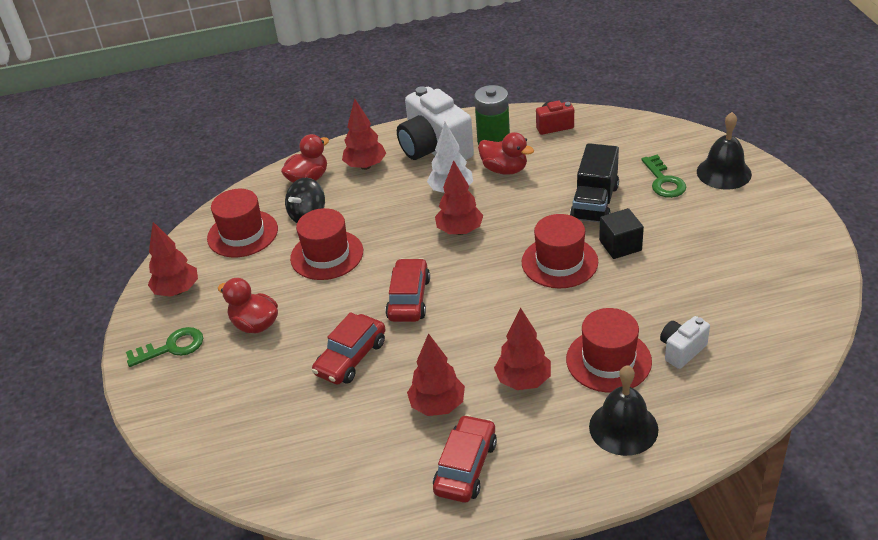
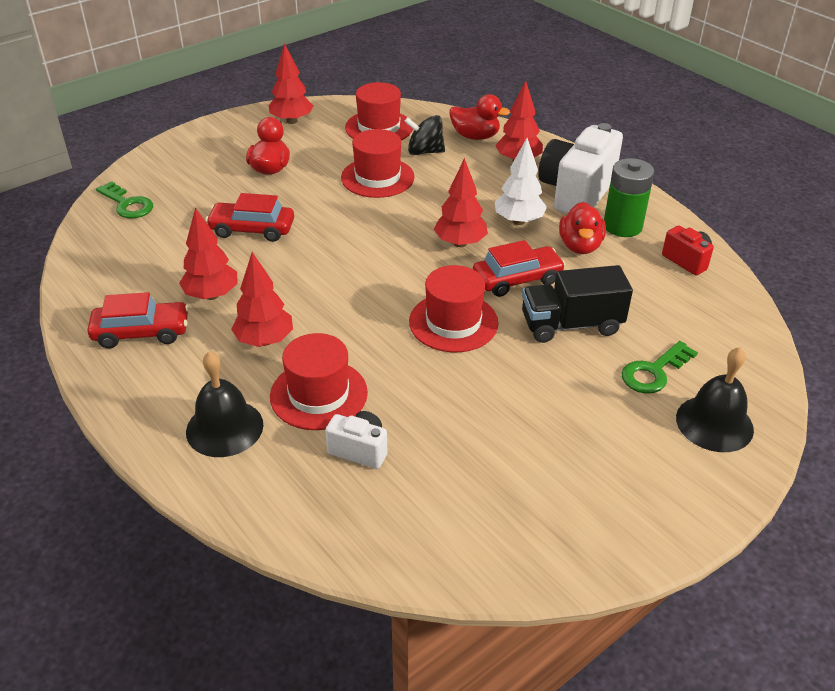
camera: 60 degrees right, 0 degrees up
(172, 347) = (226, 140): green key -> green key (127, 204)
(409, 298) = (344, 239): red car -> red car (517, 279)
(620, 245) = (509, 361): black cube -> none

